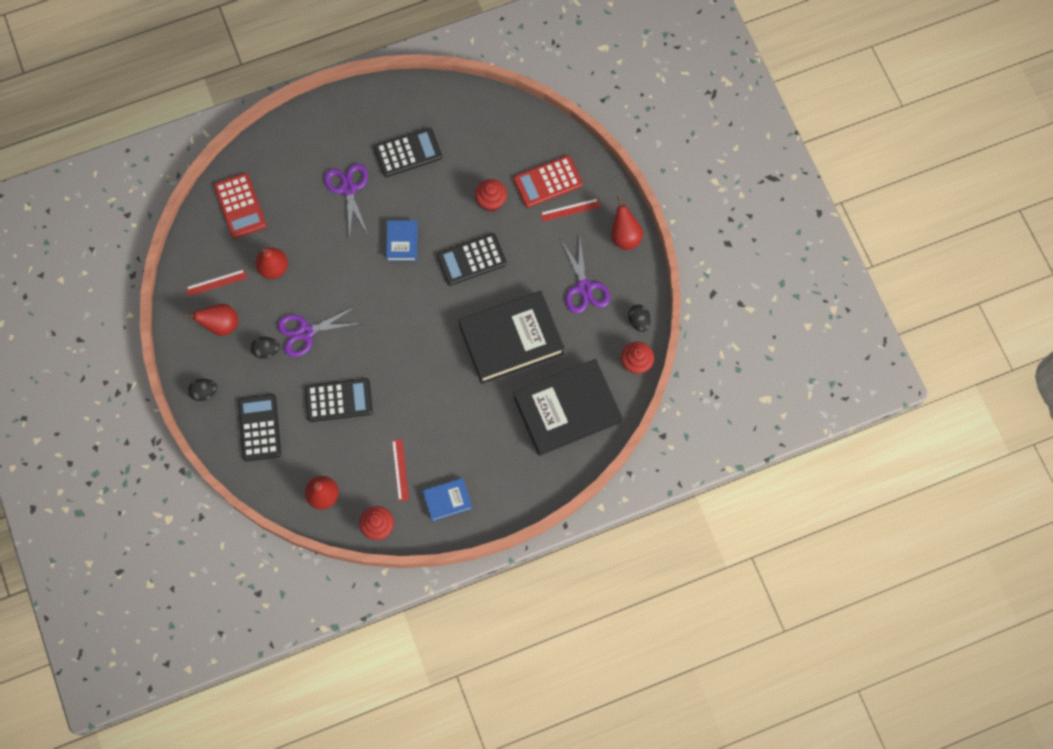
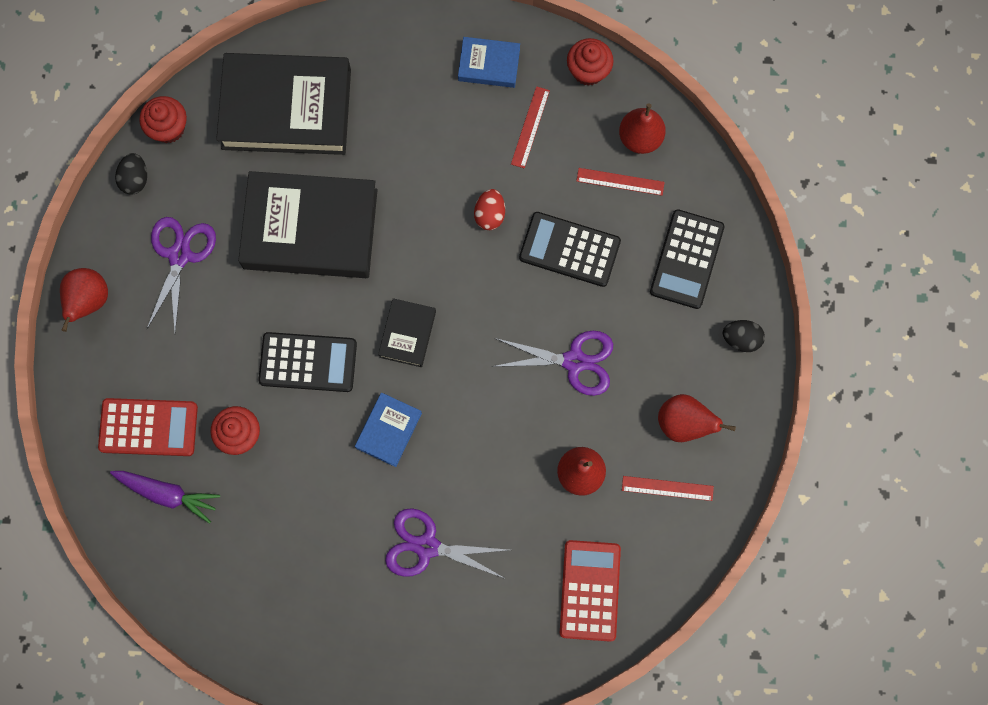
camera: 155 degrees left, 5 degrees up
(266, 350) = (637, 359): black egg -> none
(348, 188) = (426, 546): purple scissors -> purple scissors turned 90 degrees clockwise
(400, 400) = (490, 214): none -> red egg
(408, 153) = (319, 563): black calculator -> none
(418, 303) = (407, 334): none -> black book
(516, 151) = (167, 494): none -> purple carrot
(570, 210) = (140, 372): red ruler -> red ruler (620, 181)

